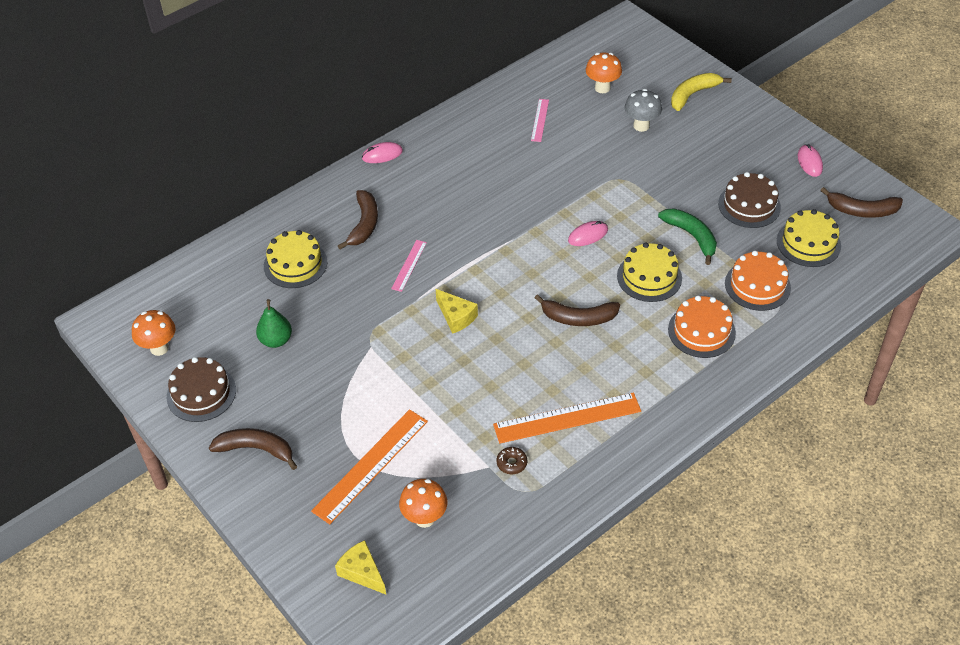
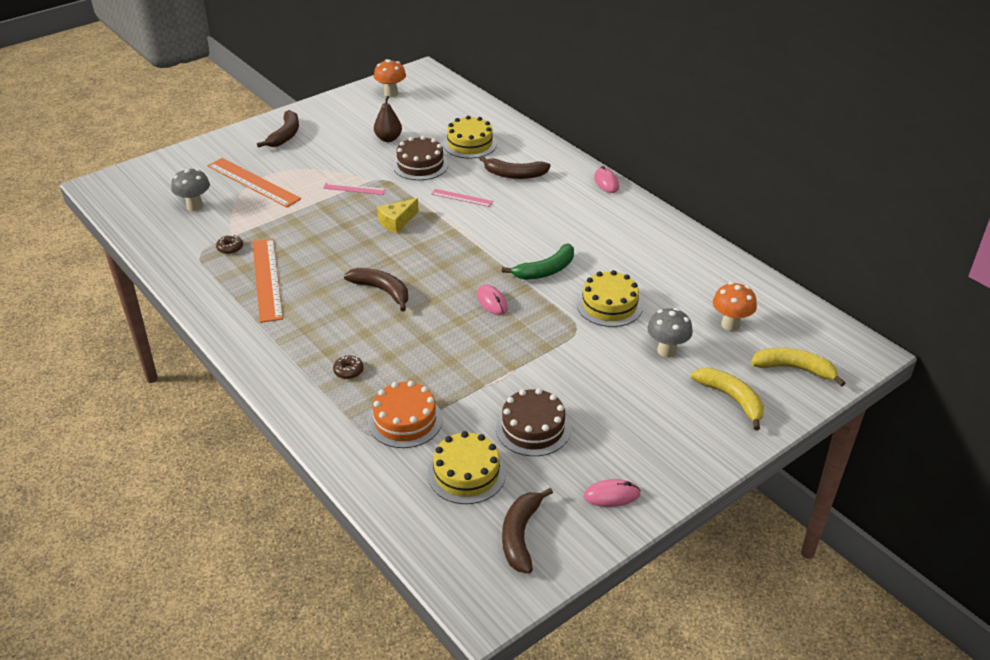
camera: 90 degrees right, 10 degrees down
(201, 393) = (344, 112): brown cake -> brown cake (420, 165)
(276, 340) = (388, 139): green pear -> brown pear
(362, 572) = (161, 180): yellow cheese -> none
(424, 518) = (195, 206): orange mushroom -> grey mushroom
(539, 120) = (667, 277): pink ruler -> pink ruler (354, 188)
(578, 318) = (382, 291): brown banana -> brown banana turned 120 degrees clockwise
(649, 277) = (429, 340): yellow cake -> yellow cake (609, 305)
(652, 59) = (794, 369): none -> yellow banana
(691, 236) = (485, 376): green banana -> green banana (546, 270)
(701, 331) = (348, 371): orange cake -> brown donut

